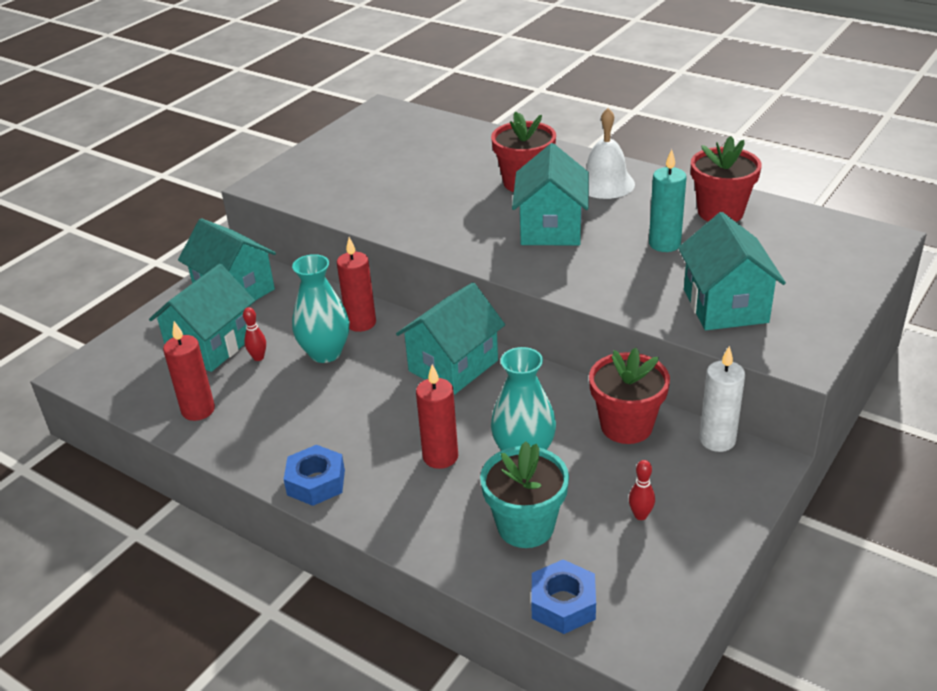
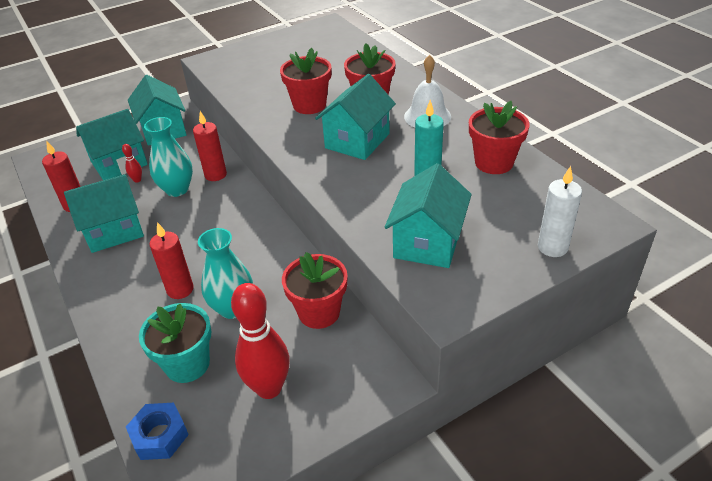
camera: 25 degrees right, 5 degrees up
(316, 482) = (94, 279): blue nut -> none
(453, 366) = (245, 225): turquoise house -> turquoise house (114, 231)
(455, 204) = (309, 105): none -> red flower pot
(640, 515) = (269, 388): red bowling pin -> red bowling pin, size x2.43
(717, 440) = (374, 349): white candle -> white candle (552, 247)

